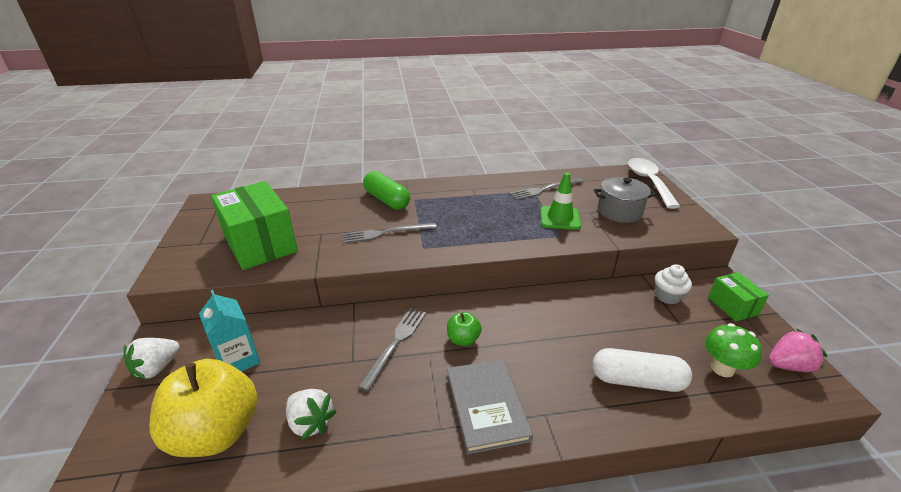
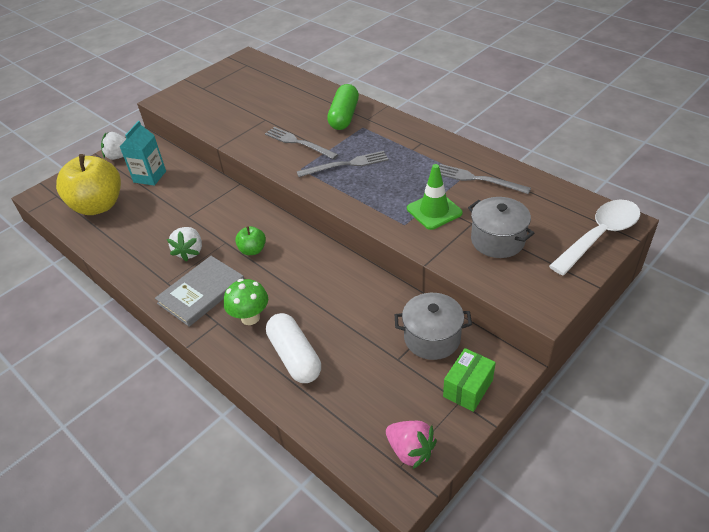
camera: 55 degrees right, 10 degrees up
(260, 244) = (227, 107): green box -> none
(310, 422) = (130, 232): white strawberry -> white strawberry (190, 252)
(395, 343) = (219, 224): grey fork -> grey fork (346, 165)
(667, 296) = (432, 338): white cupcake -> grey pot
(722, 368) = (360, 404): green mushroom -> green mushroom (250, 317)

